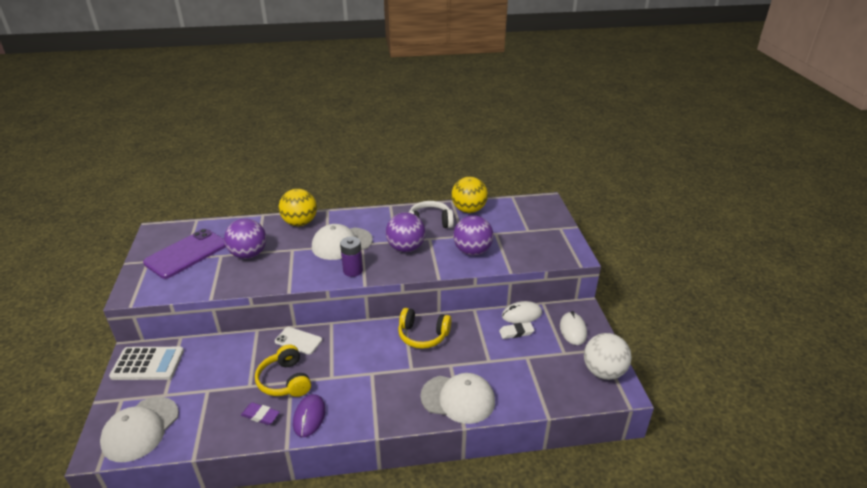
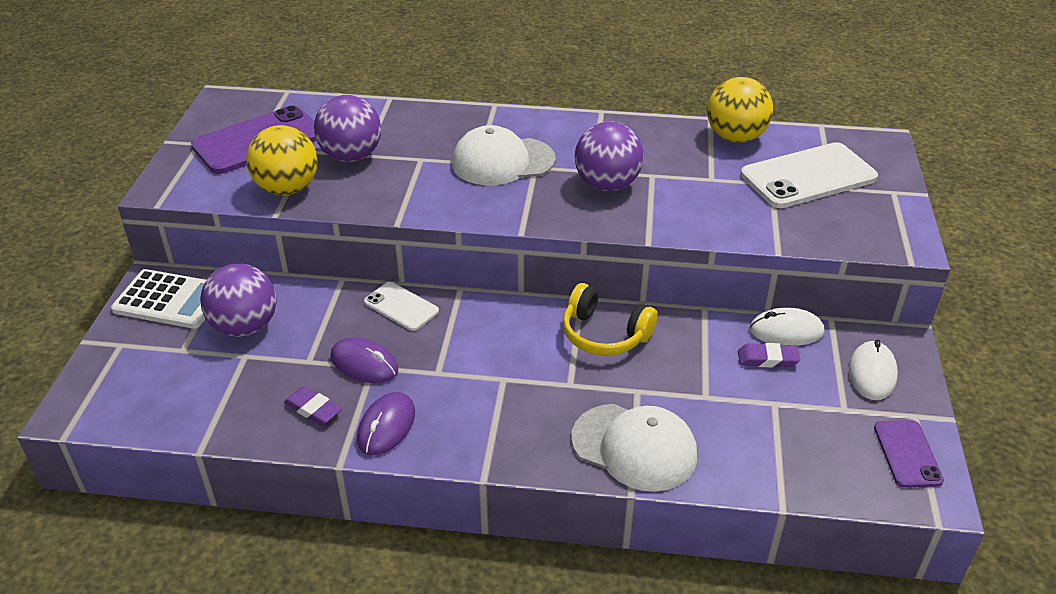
camera: 15 degrees right, 5 degrees up
(140, 429) = (136, 393): white cap -> none
(285, 380) = (364, 364): yellow headphones -> purple mouse
(300, 223) = (445, 118): yellow ball -> yellow ball (287, 189)
(353, 270) = (508, 207): purple battery -> none
(430, 222) = (661, 149): white headphones -> none
(472, 251) = (720, 207): purple ball -> purple ball (245, 327)
(514, 226) = (808, 176): none -> white phone
(516, 332) = (767, 359): white eraser -> purple eraser
(603, 371) = (907, 454): white ball -> purple phone

